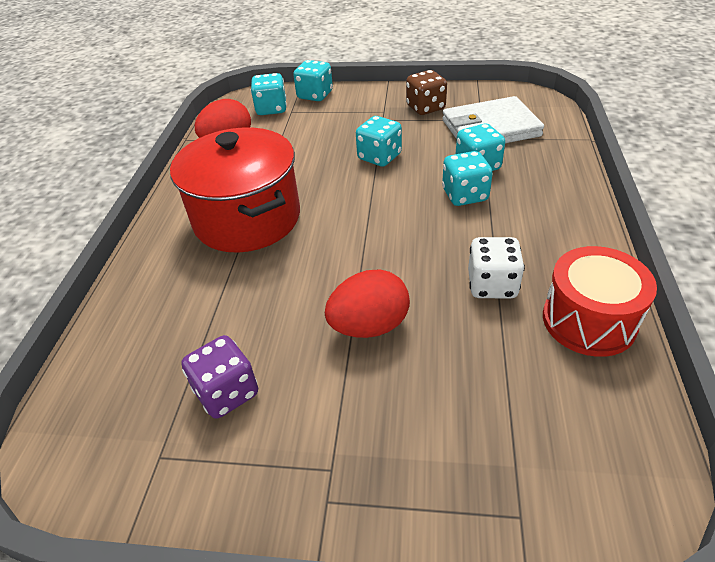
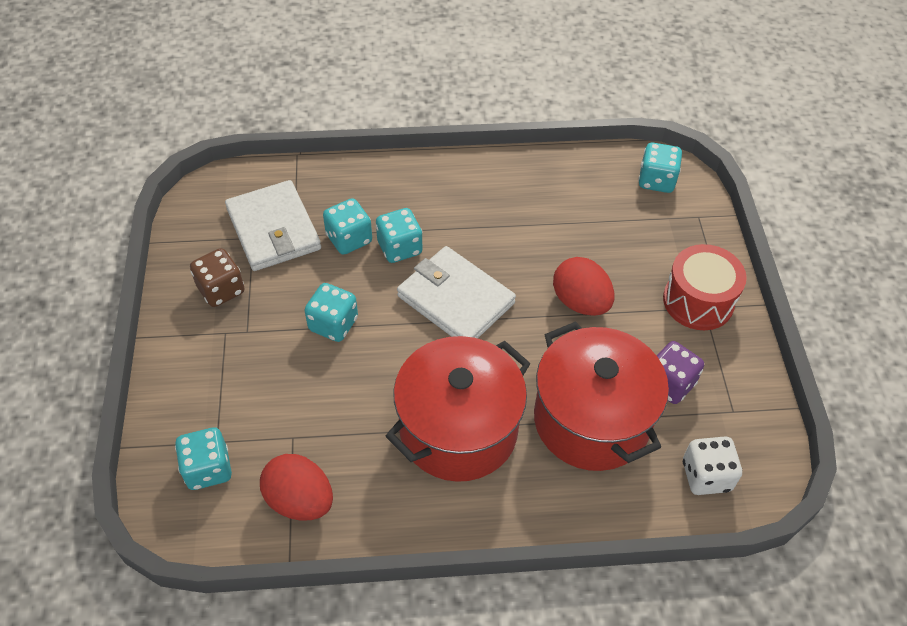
camera: 105 degrees left, 10 degrees up
(214, 310) = (591, 420): none -> red pot
(315, 95) = (172, 420): turquoise dice -> turquoise dice (656, 180)
(393, 227) = (455, 299): none -> white wallet
(492, 285) = (518, 228): white dice -> white dice (706, 476)
(589, 320) = (543, 176): red drum -> red drum (698, 301)

